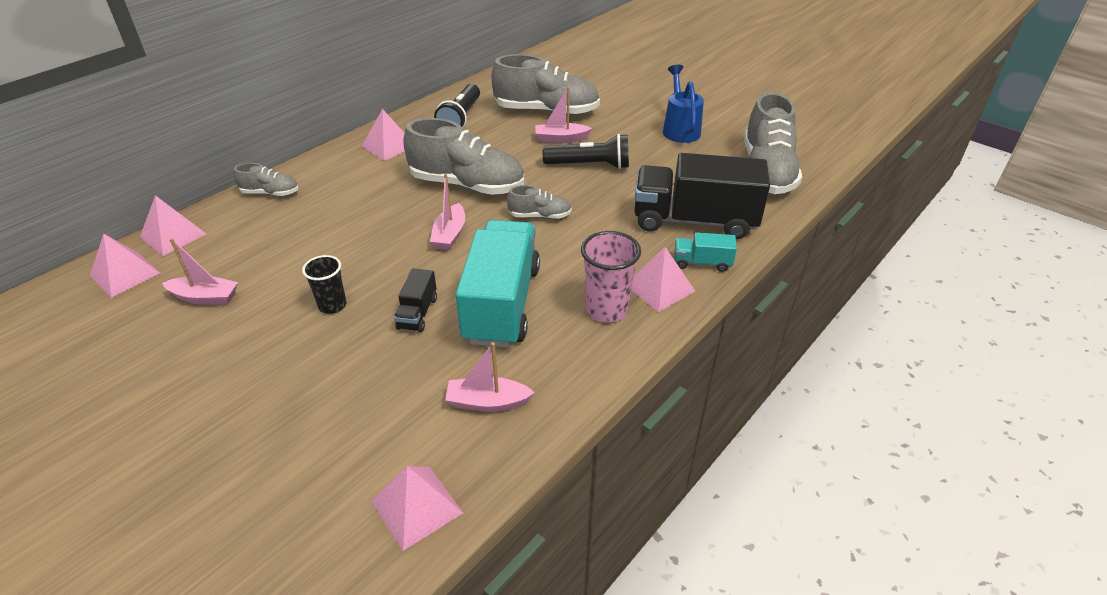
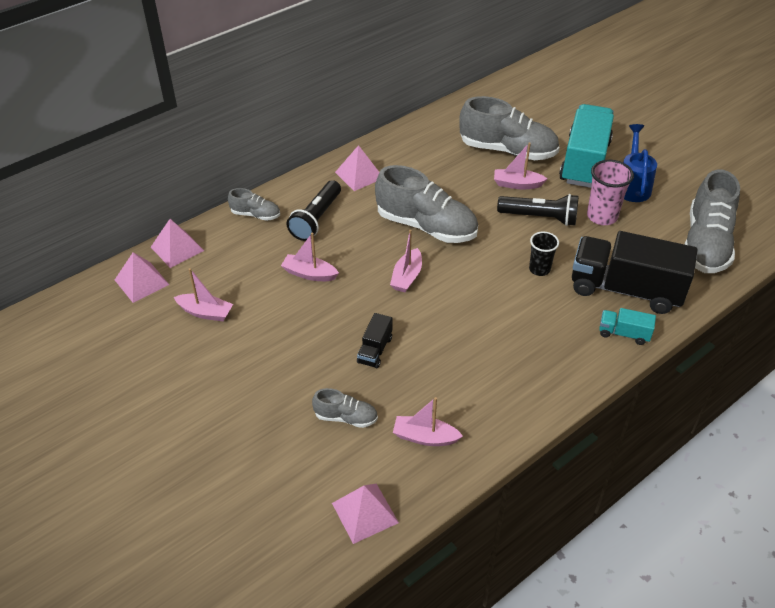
camera: 10 degrees right, 5 degrees up
(332, 305) = (306, 333): black cup -> black cup (539, 269)
(335, 244) = (309, 274): none -> pink boat
(461, 118) = (426, 150): black flashlight -> black flashlight (316, 219)
(501, 304) = (444, 351): turquoise truck -> turquoise truck (584, 162)
(540, 216) = (487, 267): grey shoe -> grey shoe (346, 417)
(606, 309) = (532, 368): pink cup -> pink cup (602, 216)
(659, 288) = (581, 353): pink pyramid -> none

